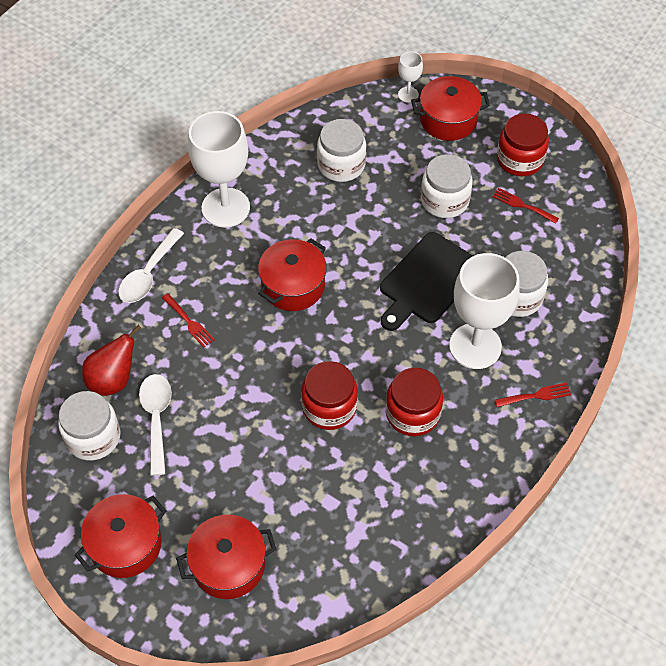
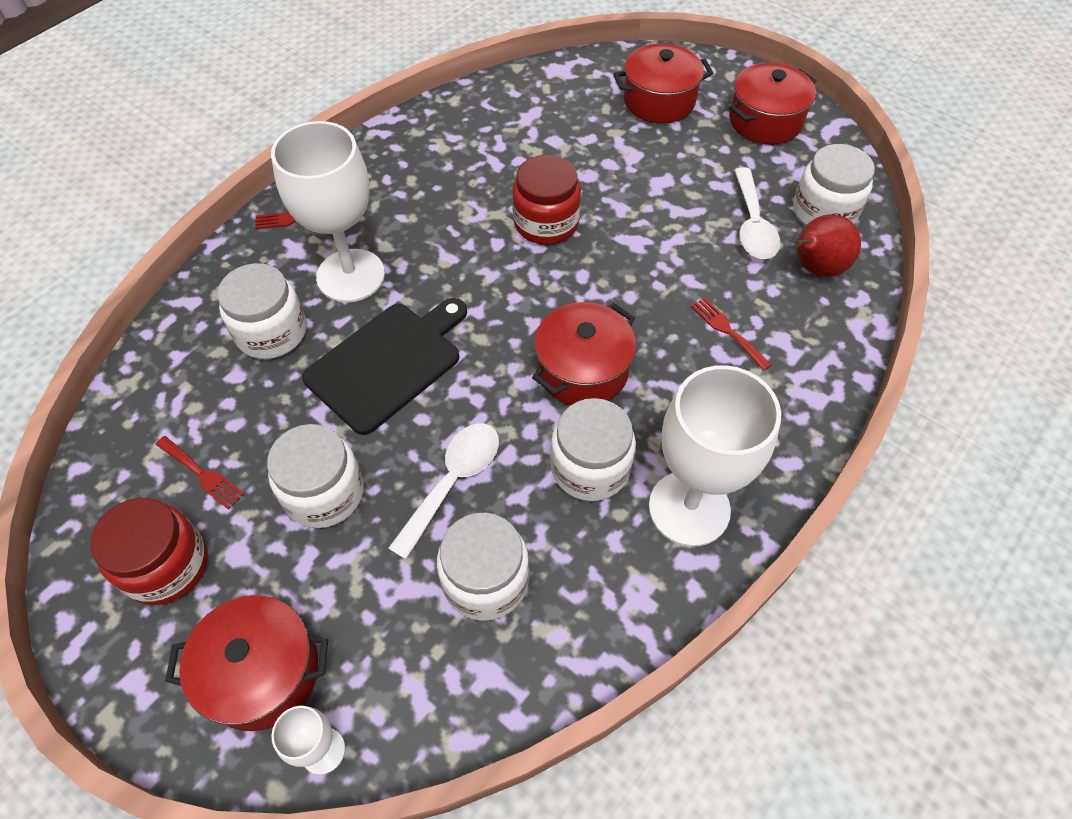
camera: 175 degrees left, 0 degrees up
(148, 274) = (797, 403): white spoon -> white spoon (453, 481)
(285, 225) = (590, 467): none -> white jar
(412, 413) = (448, 210): red jar -> none

